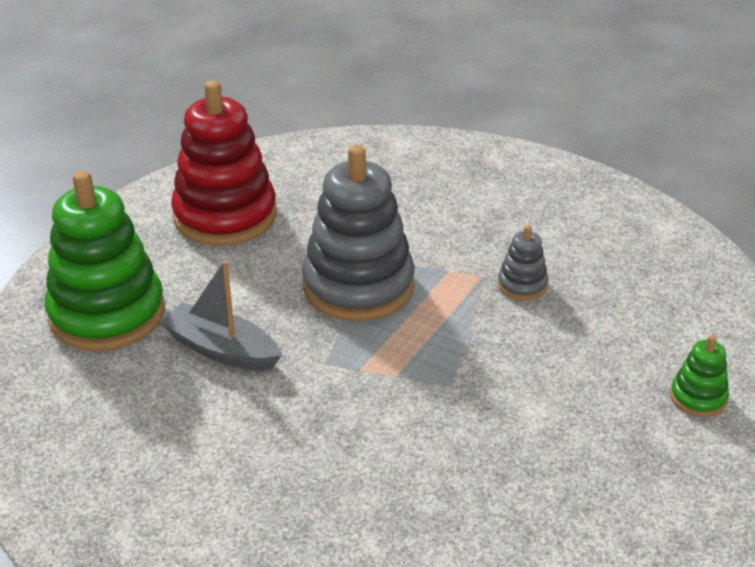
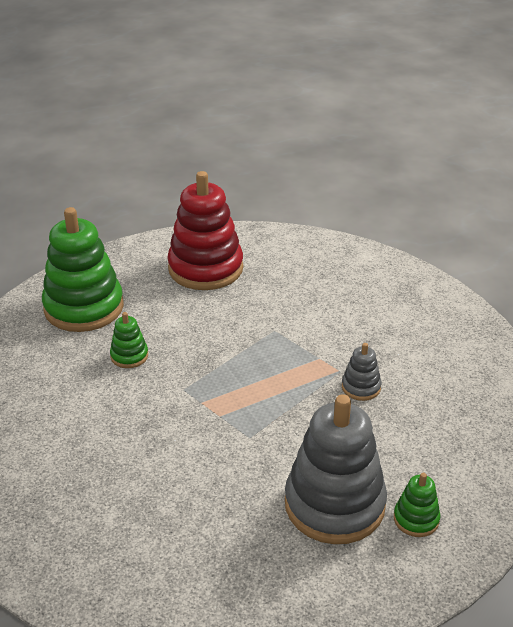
camera: 30 degrees right, 0 degrees up
(222, 350) = (129, 356): grey boat -> green stacking toy
(358, 286) = (248, 346): grey stacking toy -> grey stacking toy (334, 504)

